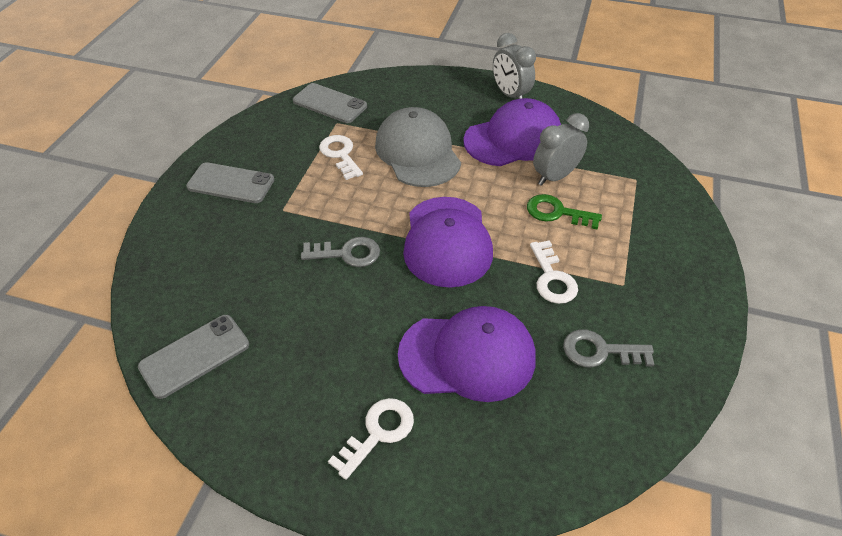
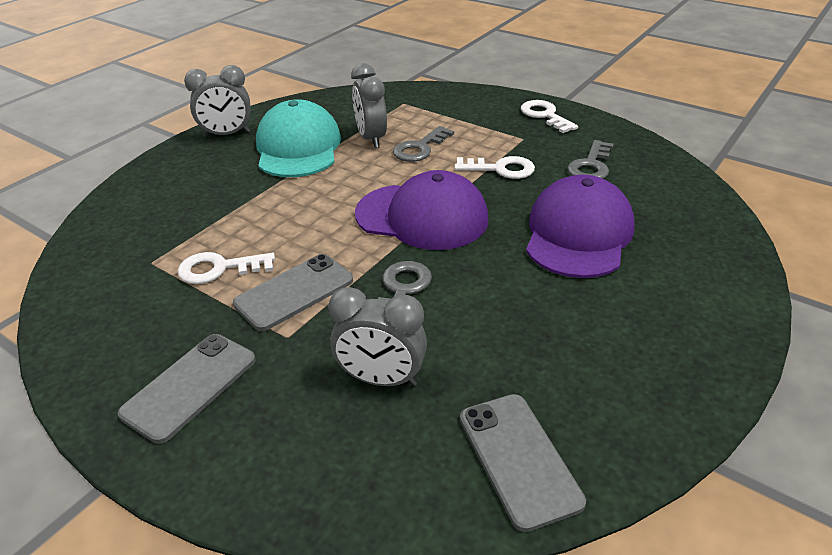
camera: 70 degrees left, 10 degrees down
(253, 267) = (381, 379): none -> grey clock
(330, 104) = (103, 262): grey phone -> grey phone (294, 292)
(378, 433) = (661, 307): white key -> white key (545, 115)
(417, 152) = (267, 209): grey cap -> none
(513, 139) = (298, 147): purple cap -> turquoise cap
(557, 212) = (420, 148): green key -> grey key

